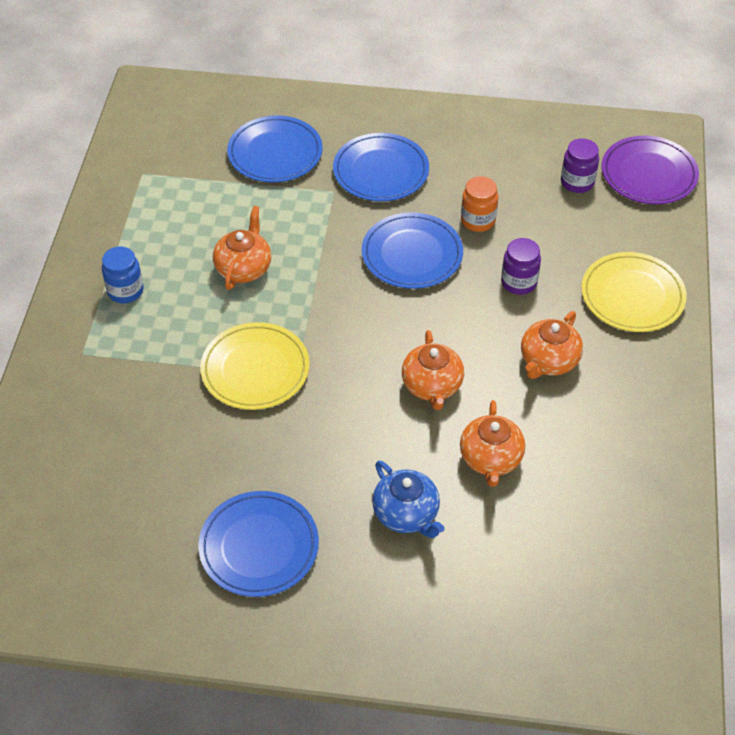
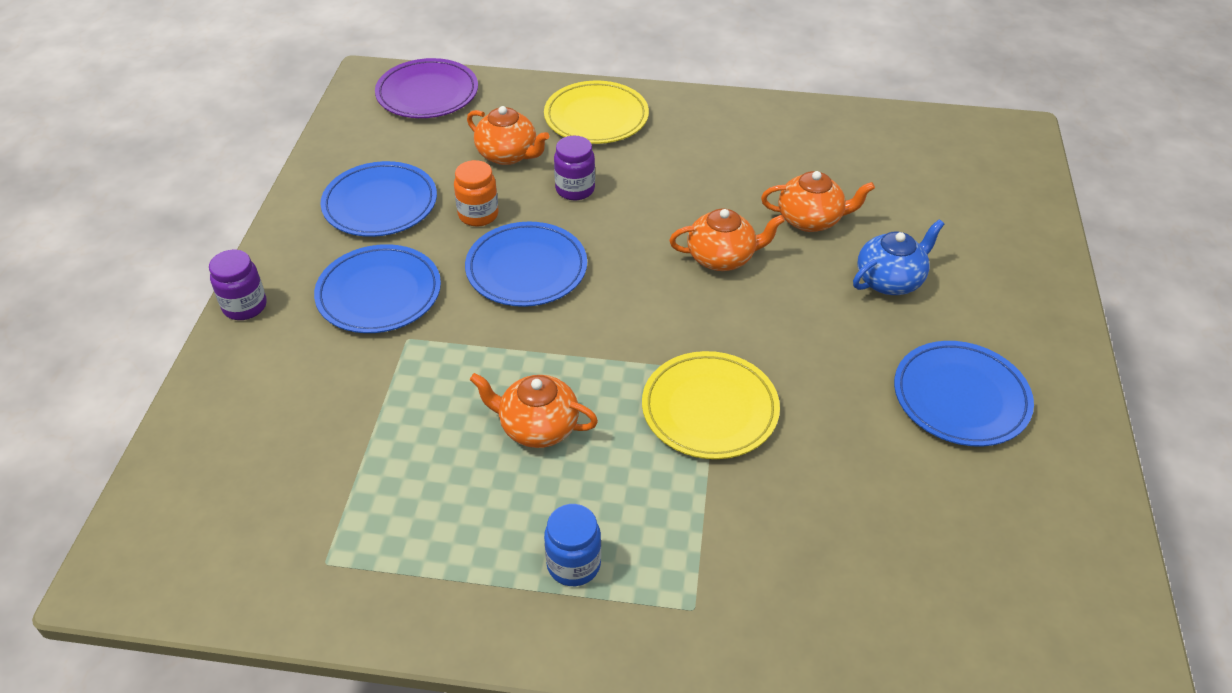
camera: 90 degrees left, 5 degrees down
(275, 153) = (319, 400): blue plate -> blue plate (380, 204)
(548, 361) = (682, 175): orange teapot -> orange teapot (508, 155)
(577, 182) = (430, 140): purple jar -> purple jar (245, 306)

